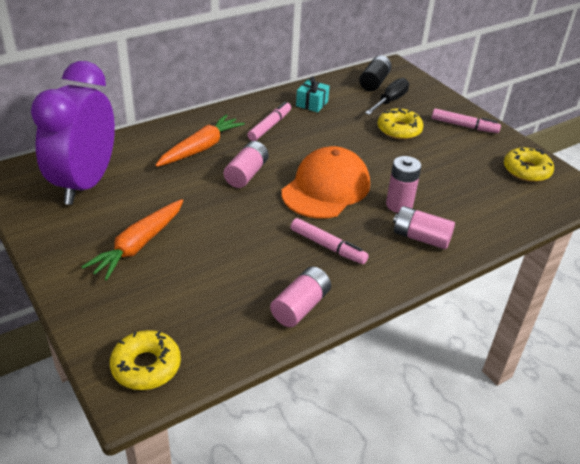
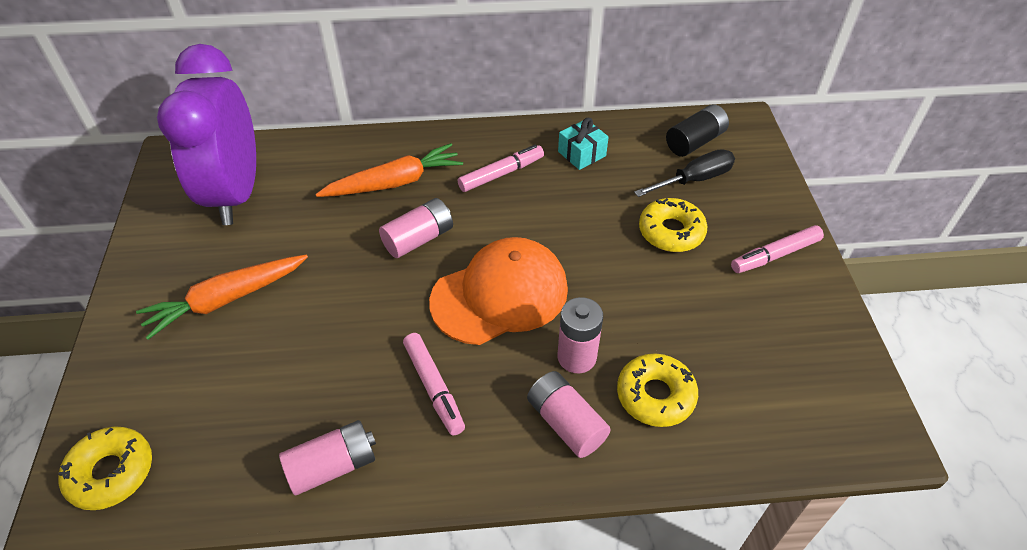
camera: 30 degrees right, 10 degrees up
(85, 184) = (236, 193): purple clock -> purple clock turned 45 degrees counterclockwise
(464, 126) = (775, 255): pink marker -> pink marker turned 105 degrees clockwise
(526, 170) = (815, 366): yellow donut -> yellow donut (655, 395)

